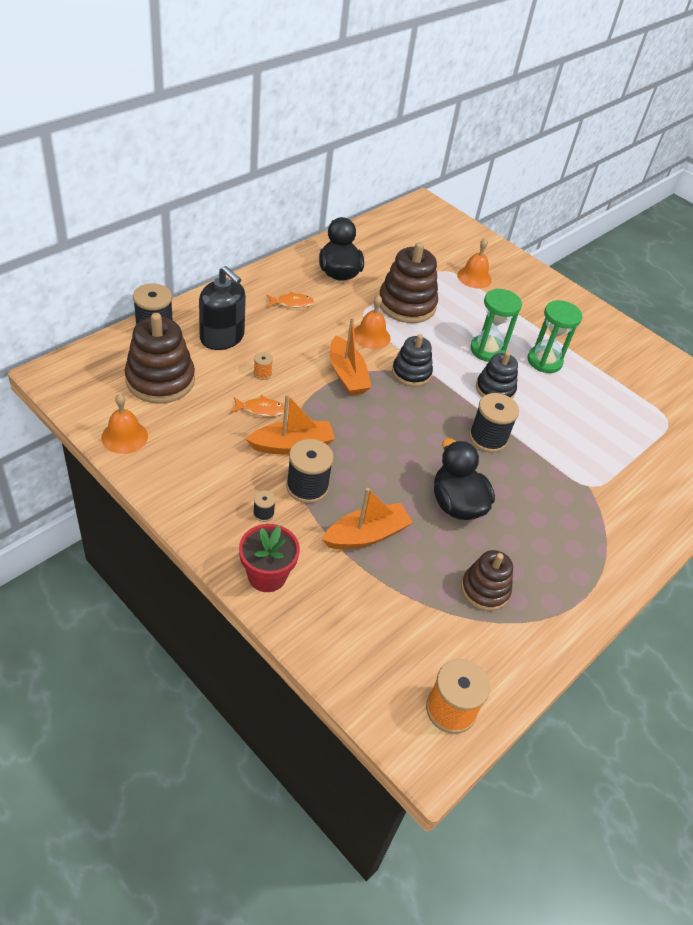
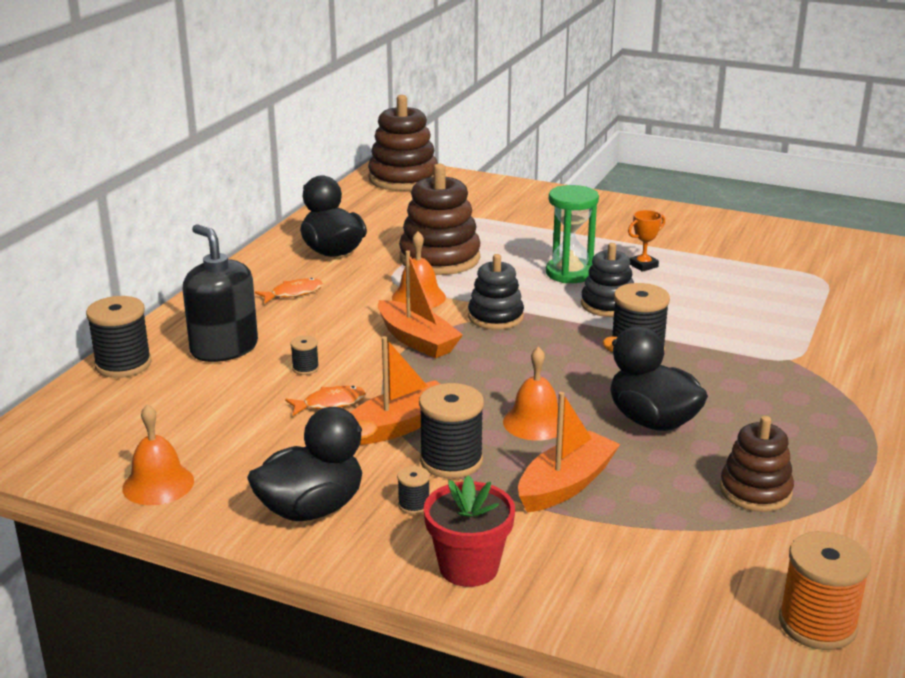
camera: 15 degrees left, 20 degrees down
(160, 380) = (168, 412): brown stacking toy -> brown stacking toy (403, 178)
(202, 492) = (312, 509): none -> black duck
(222, 337) = (224, 348): black soap dispenser -> black soap dispenser turned 150 degrees counterclockwise
(262, 374) = (305, 368): orange spool -> black spool
(474, 277) = (501, 215): orange bell -> orange bell (535, 422)
(544, 361) = (643, 265): green hourglass -> orange trophy

